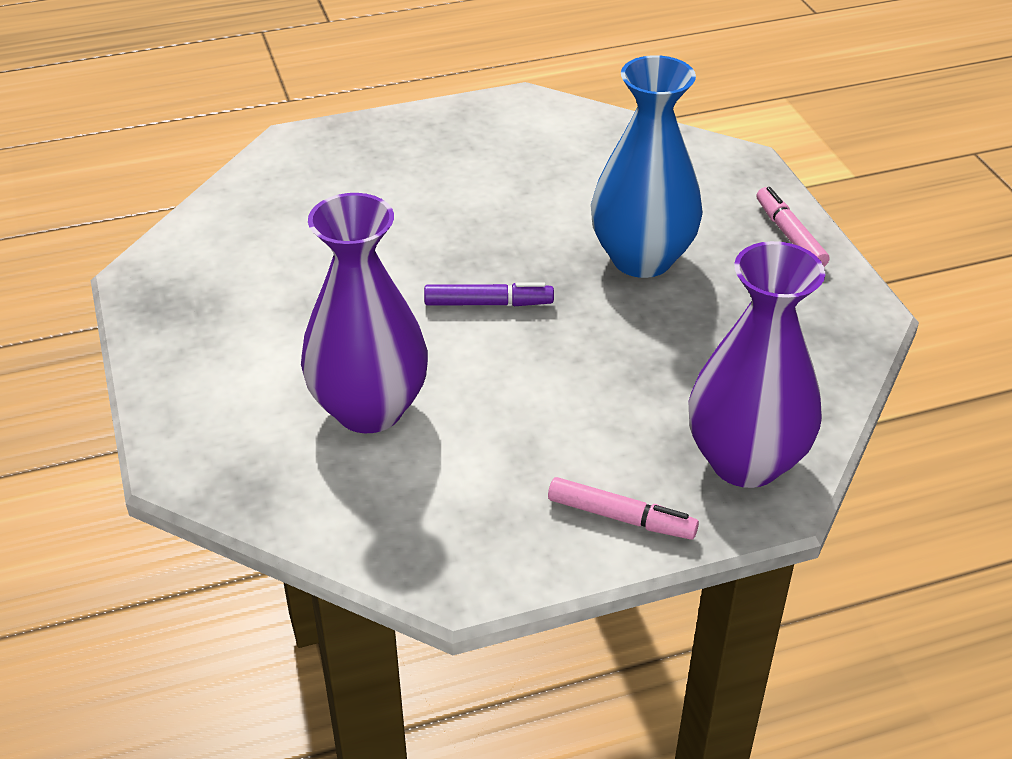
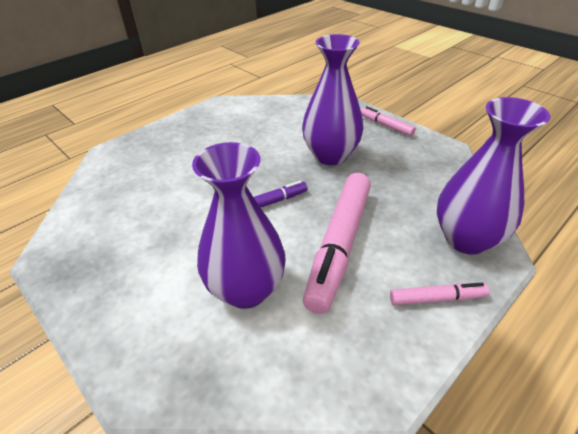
camera: 25 degrees left, 0 degrees up
(541, 399) = (339, 245): none -> pink marker
(642, 259) = (330, 155): blue vase -> purple vase

